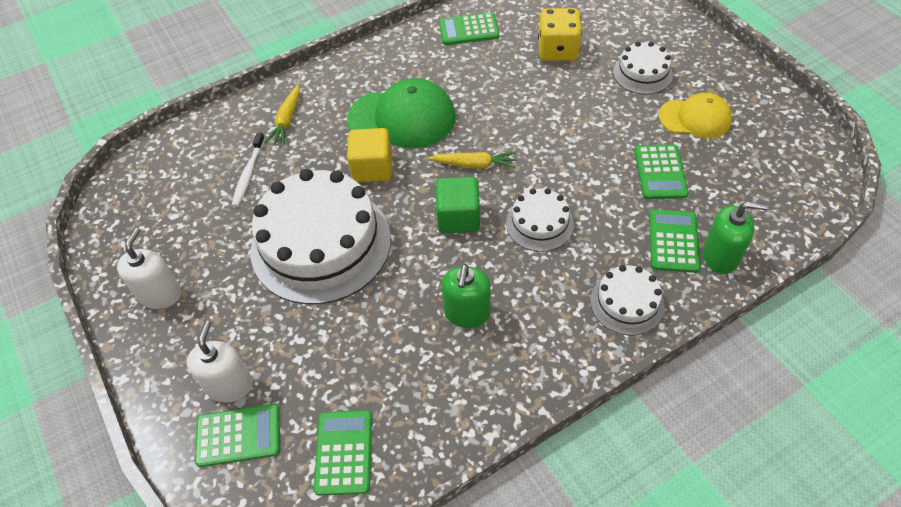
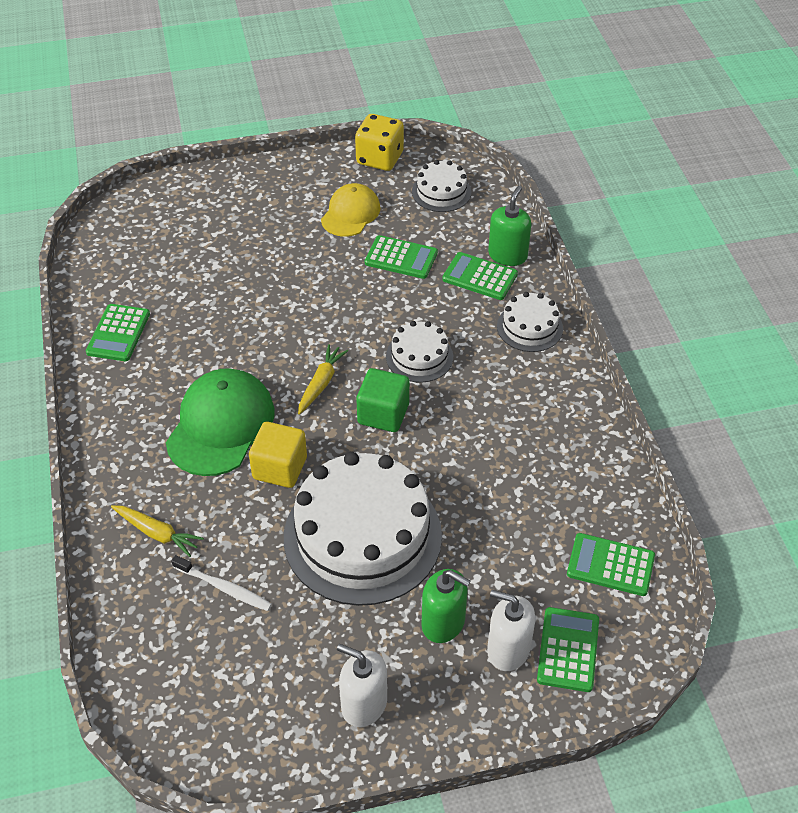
camera: 75 degrees left, 5 degrees down
(467, 313) = (497, 437): green soap dispenser -> green soap dispenser (443, 622)
(558, 51) = (201, 274): yellow dice -> yellow dice (379, 158)
(642, 73) = (273, 226): white cake -> white cake (441, 192)

